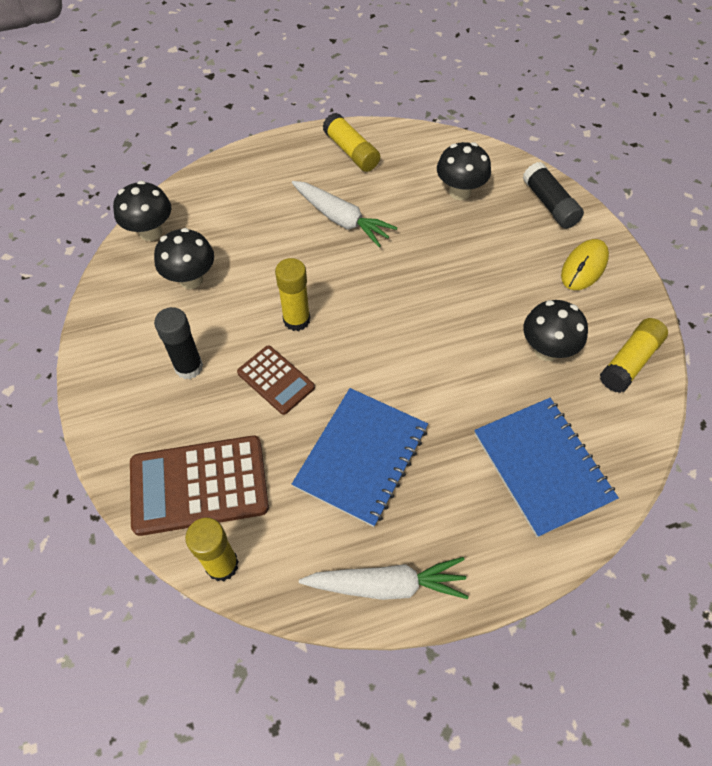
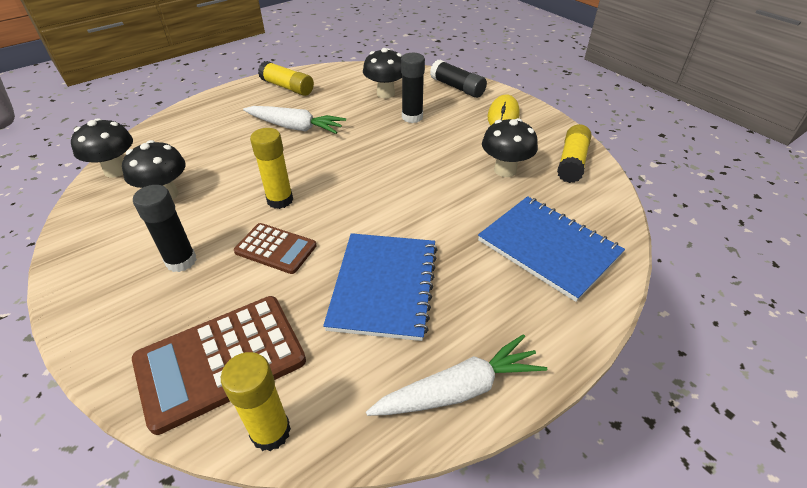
camera: 20 degrees left, 15 degrees down
(475, 239) = (412, 117): none -> black glue stick

